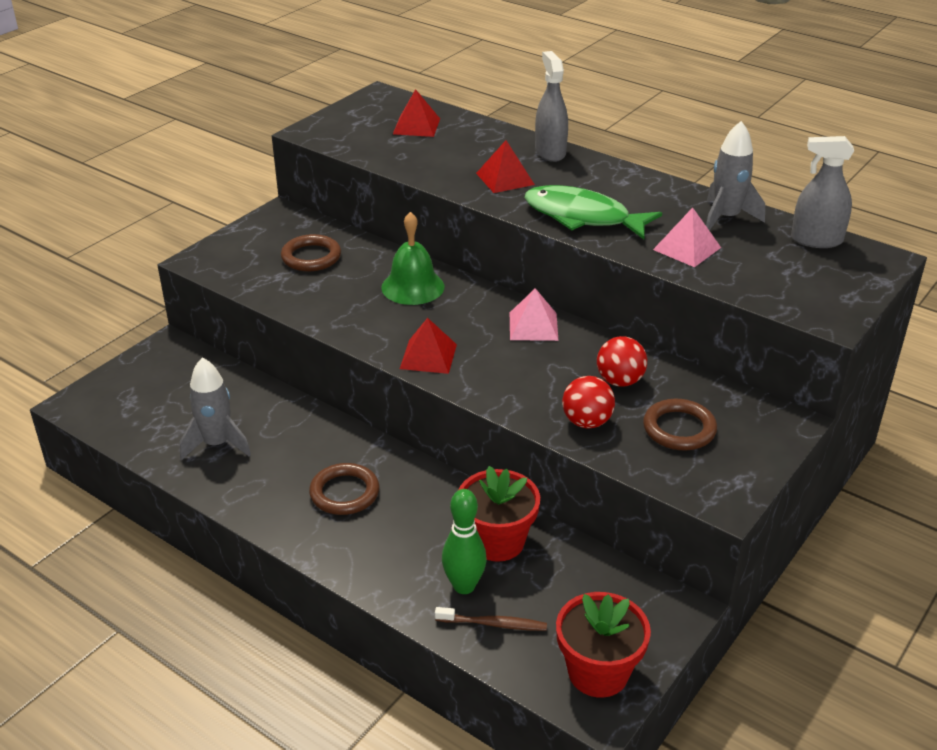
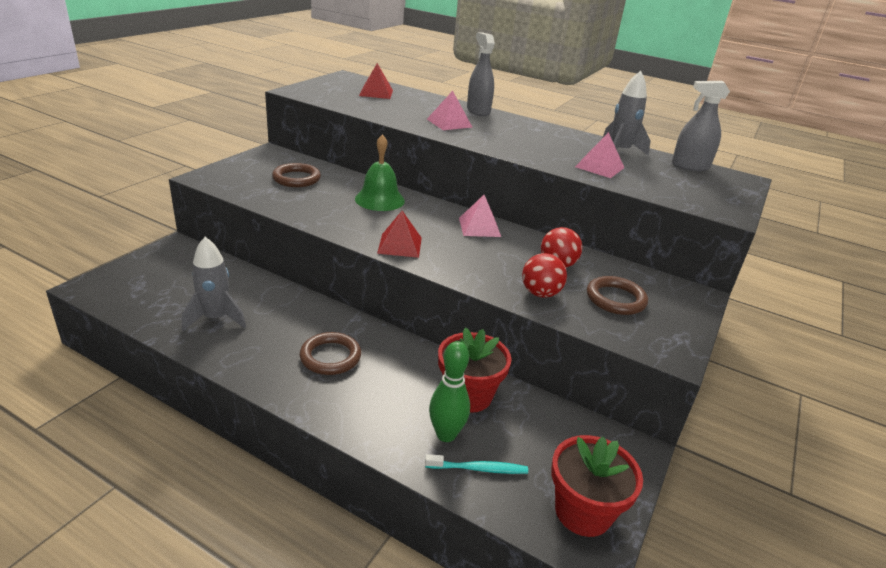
camera: 10 degrees left, 5 degrees down
(493, 624) = (479, 469): brown toothbrush -> turquoise toothbrush
(505, 179) = (449, 123): red pyramid -> pink pyramid
(582, 217) = (514, 146): green fish -> none

